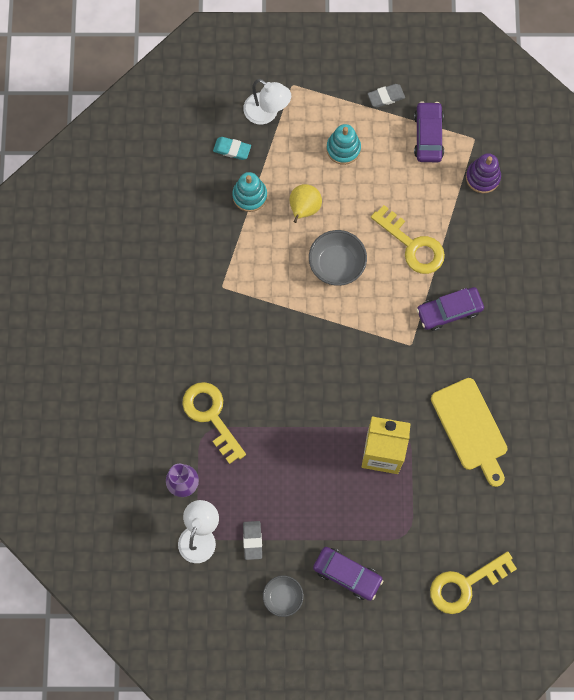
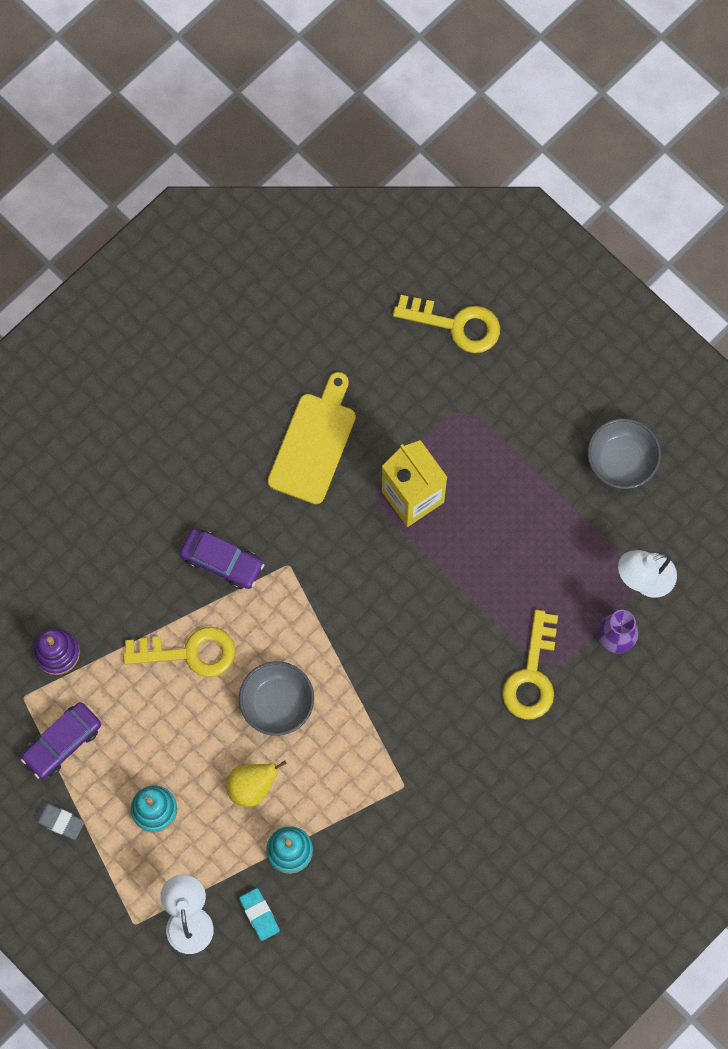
camera: 135 degrees left, 0 degrees up
(252, 540) = (601, 532): grey eraser -> none
(283, 597) = (621, 461): grey bowl -> grey bowl, size x1.51
(347, 574) = (547, 427): purple car -> none
(413, 245) = (189, 652): yellow key -> yellow key turned 90 degrees clockwise

